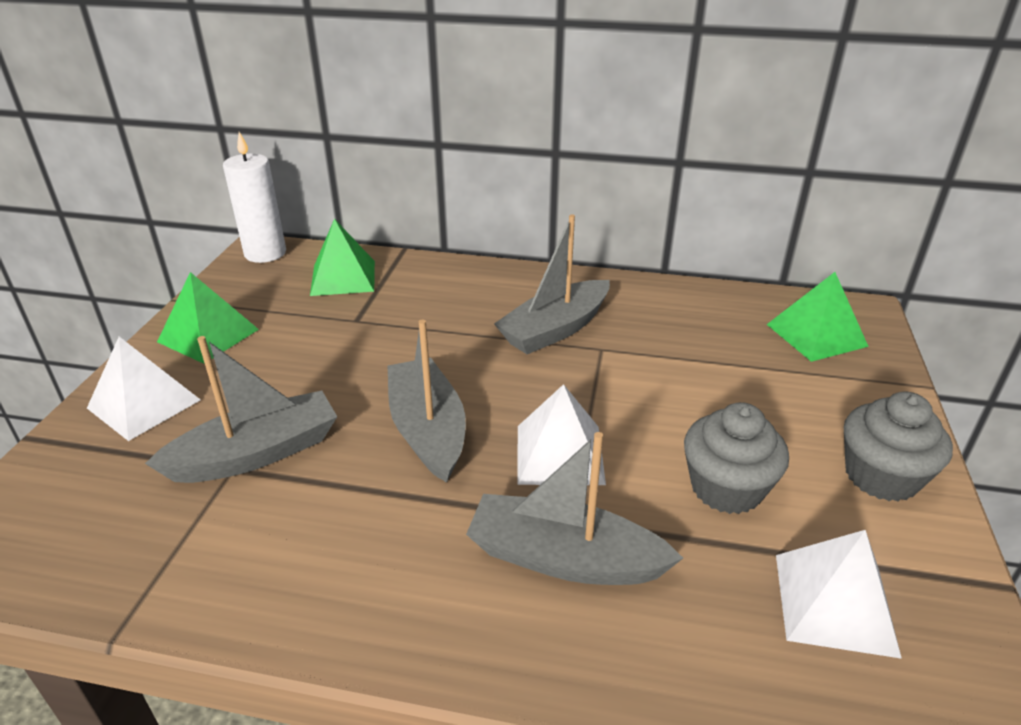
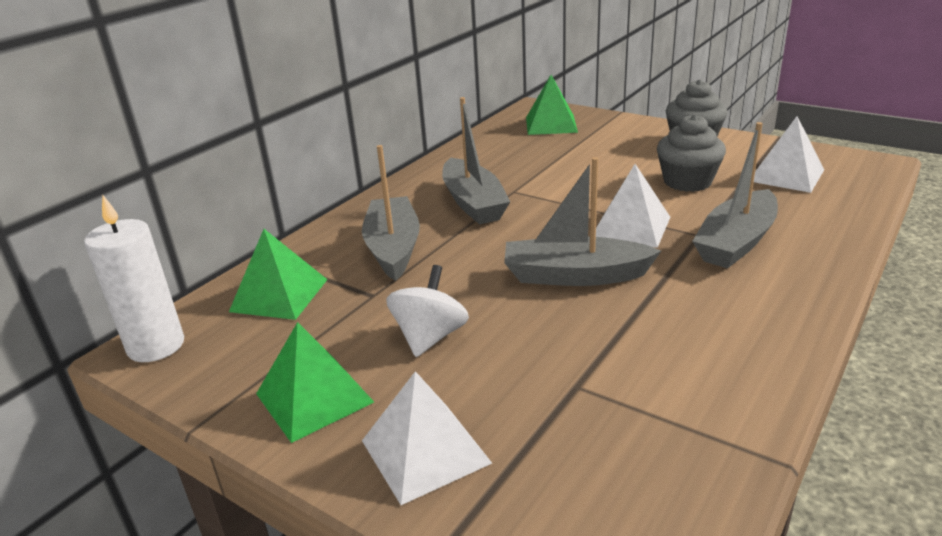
camera: 65 degrees left, 5 degrees down
(256, 454) = (561, 369): grey boat -> grey boat (393, 248)
(296, 367) = (430, 337): none -> white spinning top

